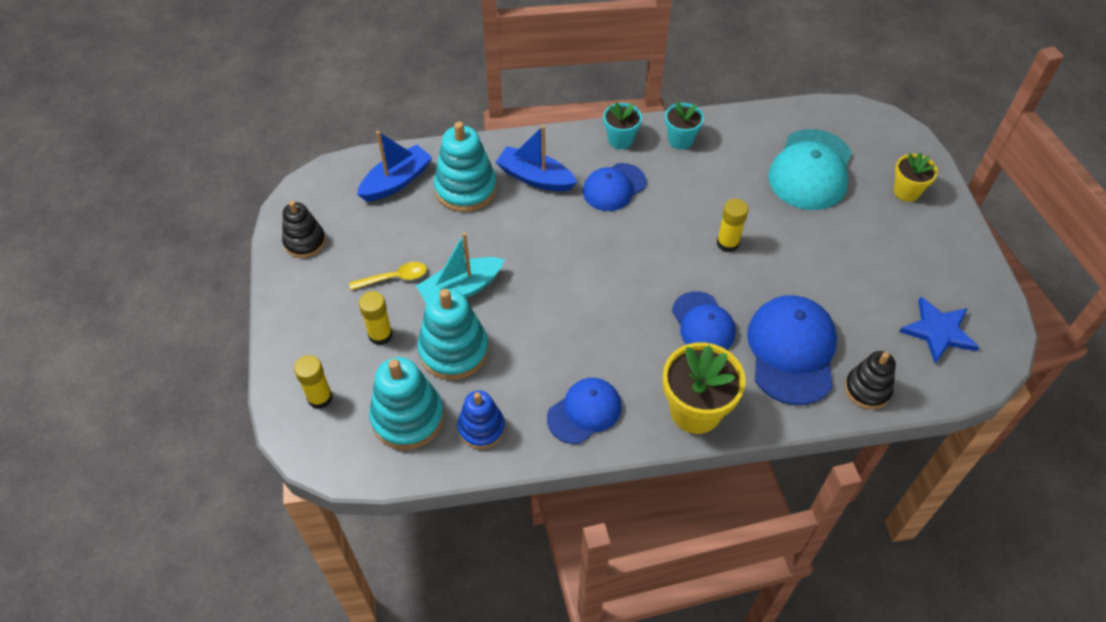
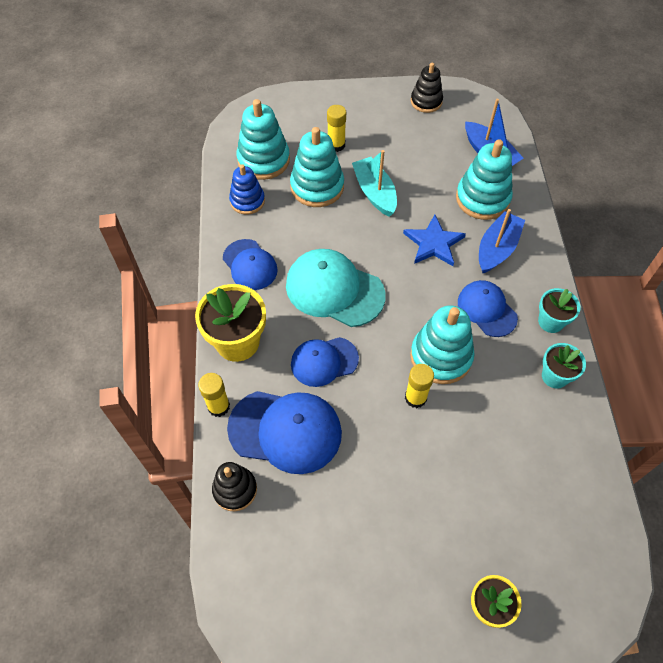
camera: 95 degrees right, 5 degrees up
(320, 398) = (287, 114): yellow glue stick -> yellow glue stick (218, 406)
(394, 278) = (388, 152): yellow spoon -> none
(676, 224) = (441, 356): none -> turquoise stacking toy
(810, 170) = (517, 501): turquoise cap -> turquoise cap (334, 290)
(938, 331) = (291, 582): blue star -> blue star (433, 243)

